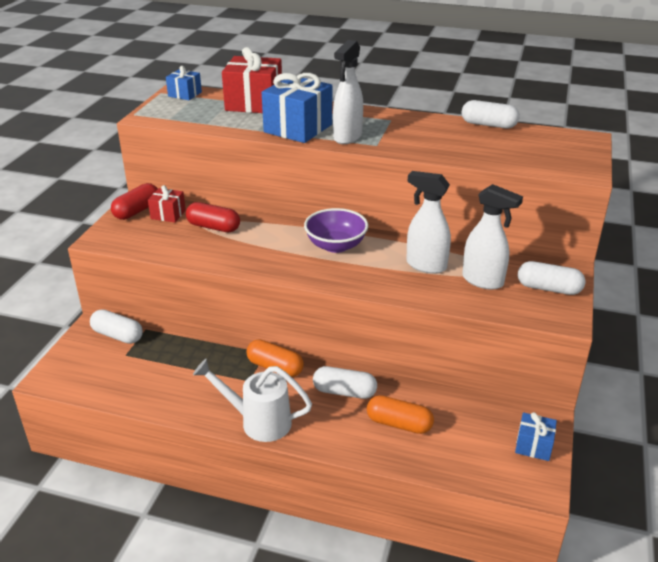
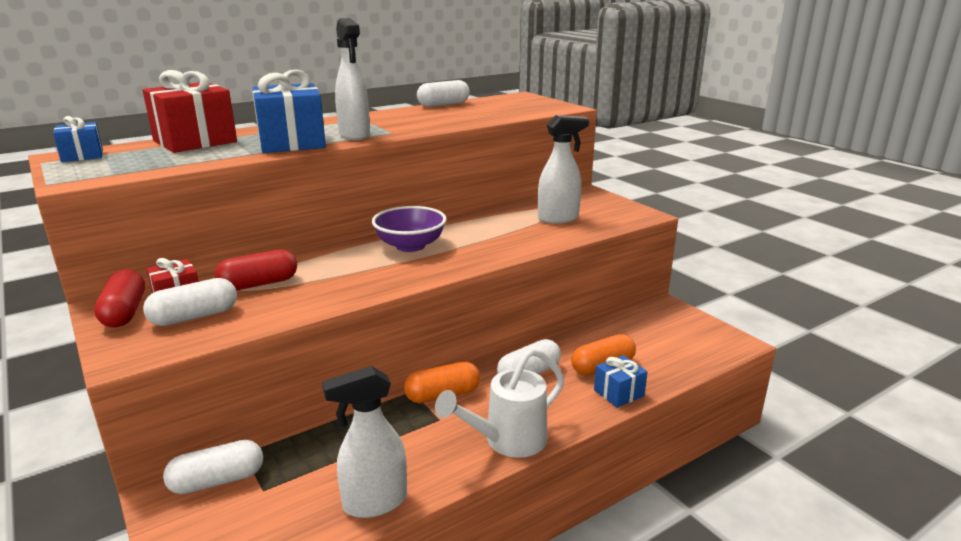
camera: 50 degrees left, 10 degrees down
(425, 265) = (504, 227): white spray bottle -> white spray bottle (374, 503)
(533, 446) = (690, 324): blue gift -> blue gift (619, 393)
(548, 288) = (601, 205): white capsule -> white capsule (194, 317)

